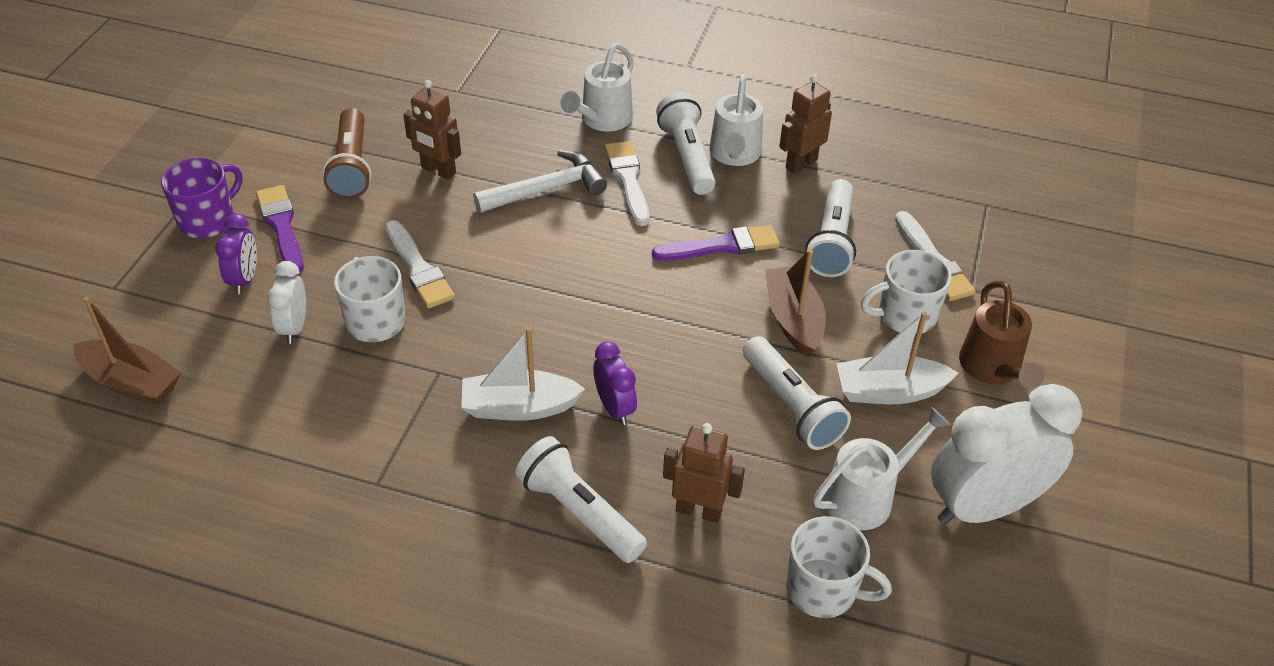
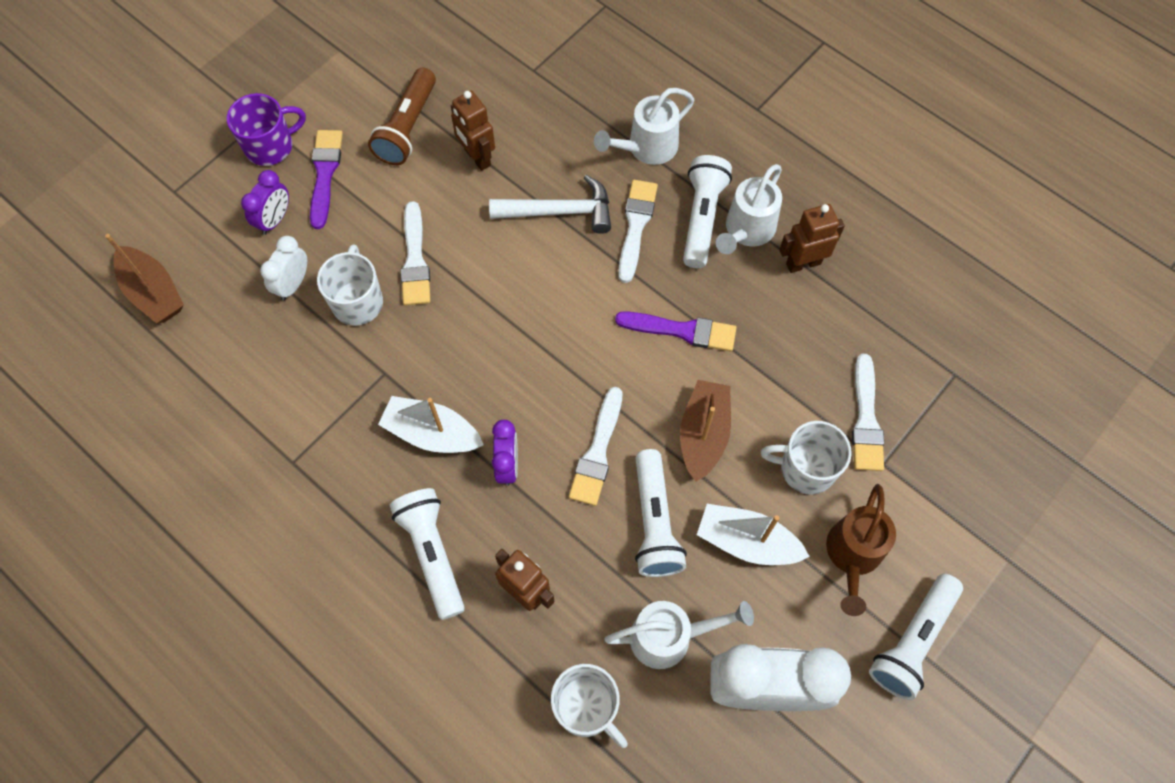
camera: 25 degrees right, 20 degrees up
(699, 367) = (597, 451): none -> white brush
(831, 241) = (783, 362): white flashlight -> white flashlight (912, 641)

